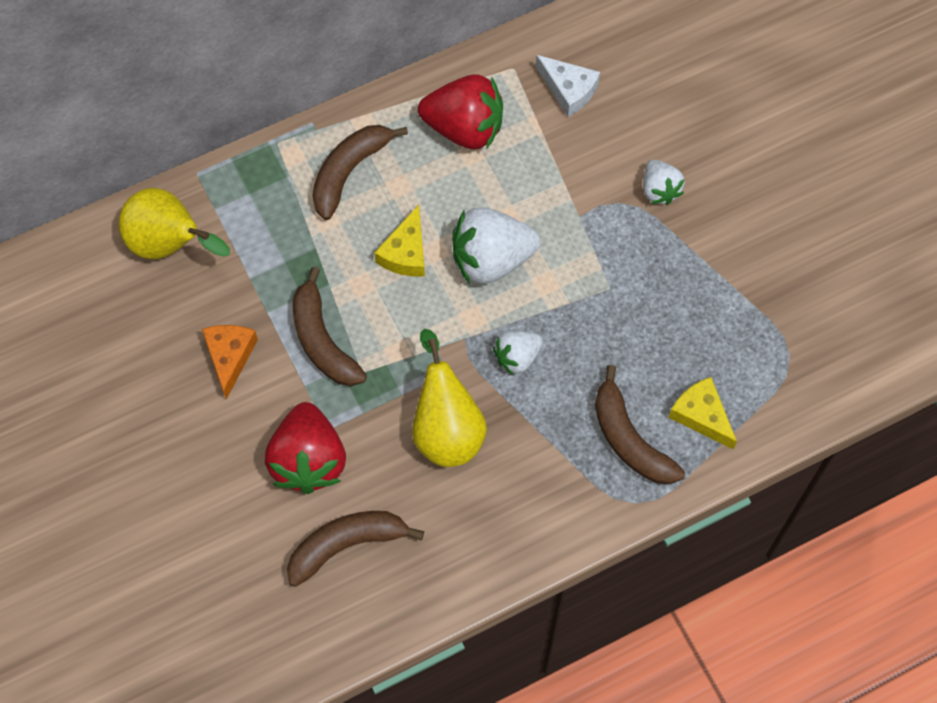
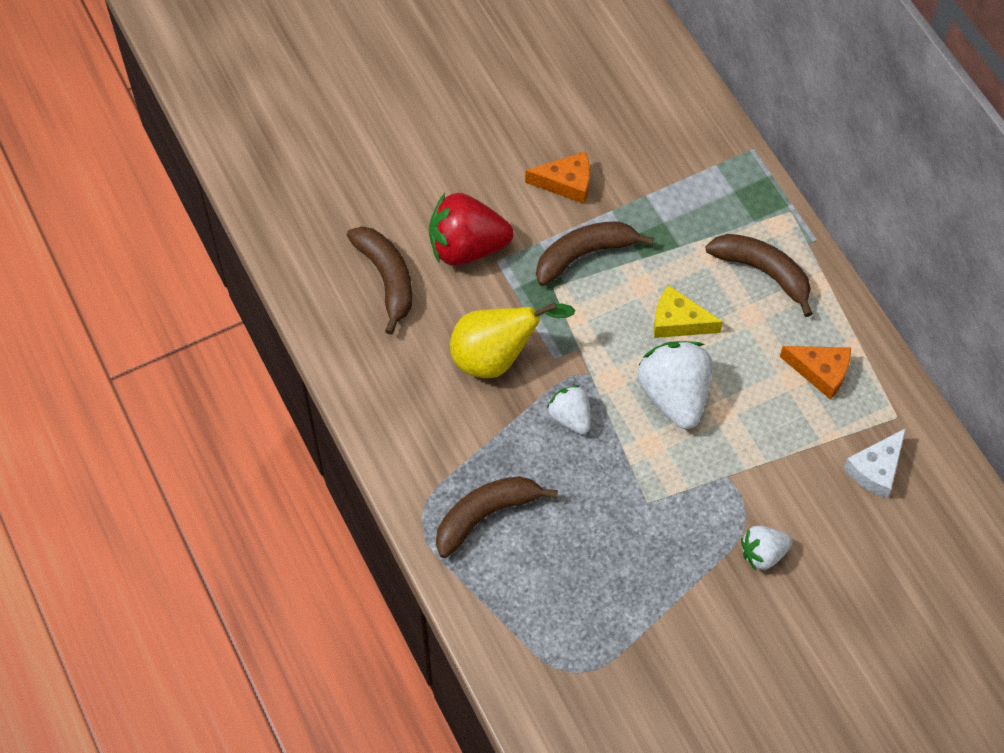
camera: 90 degrees right, 5 degrees down
(170, 245) = (676, 132): yellow pear -> none
(464, 128) = (821, 372): red strawberry -> orange cheese
(701, 415) = (510, 582): yellow cheese -> none

